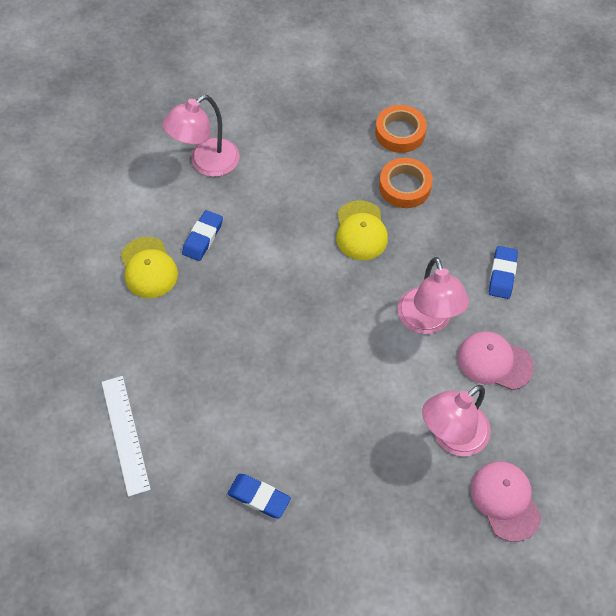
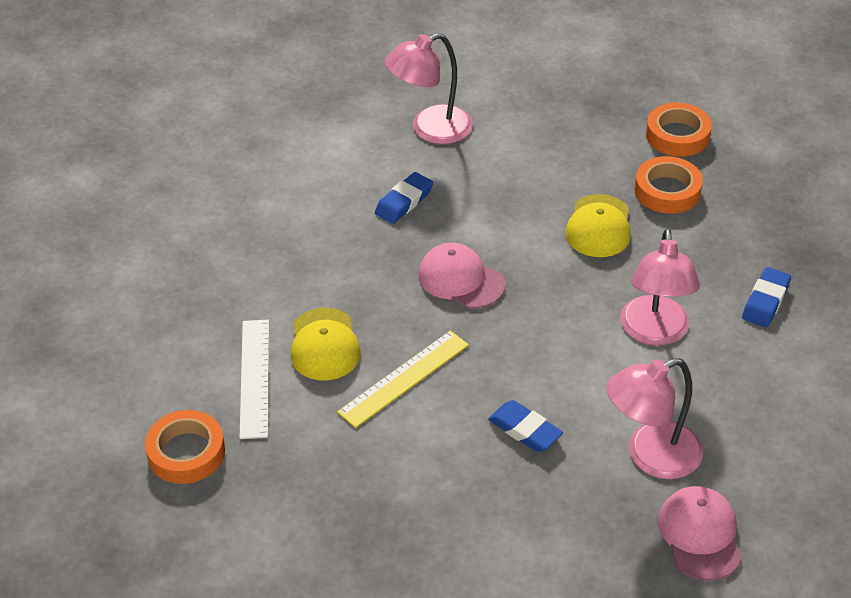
camera: 15 degrees right, 15 degrees down
(87, 520) = (186, 452): none -> orange tape
(148, 268) = (331, 220): yellow cap -> yellow cap (324, 345)
(245, 407) = (404, 378): none -> yellow ruler
(259, 497) = (394, 470): blue eraser -> blue eraser (525, 430)
(494, 362) = (728, 389): pink cap -> pink cap (460, 279)

